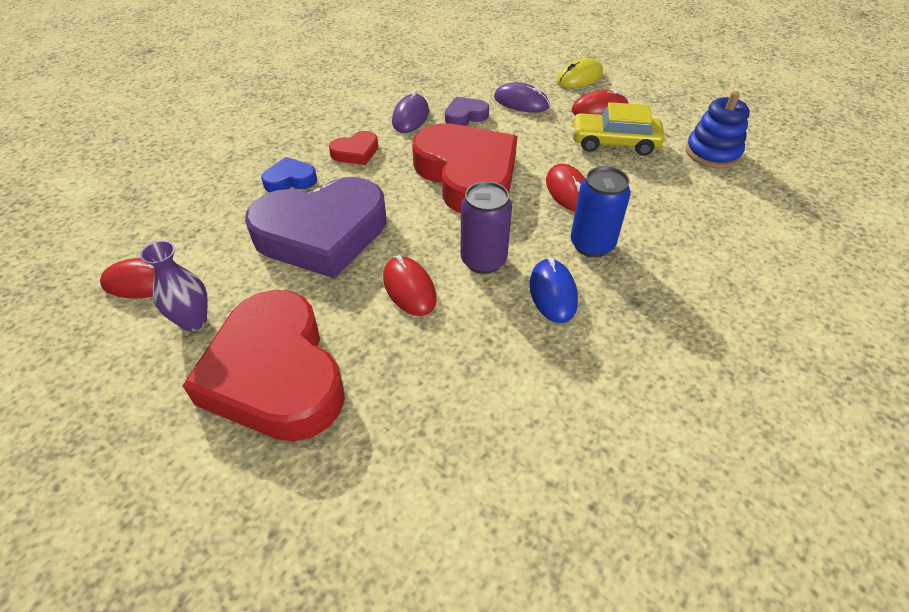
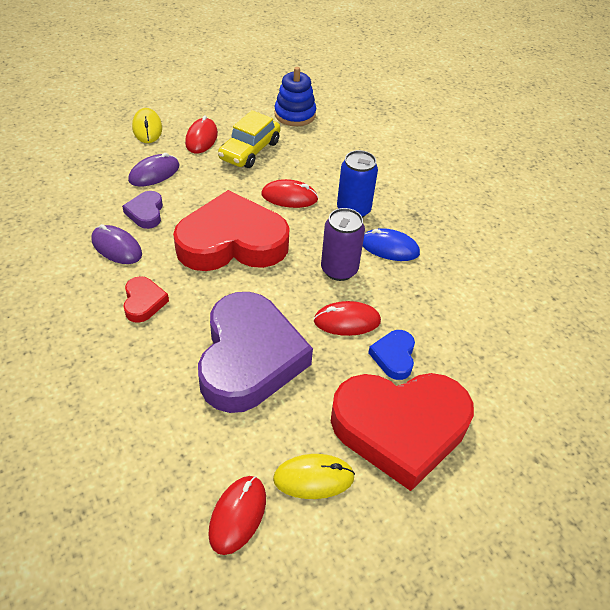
camera: 70 degrees left, 0 degrees up
(193, 321) = (313, 478): purple vase -> yellow mouse
(290, 180) = (152, 362): blue heart -> blue heart (394, 357)

